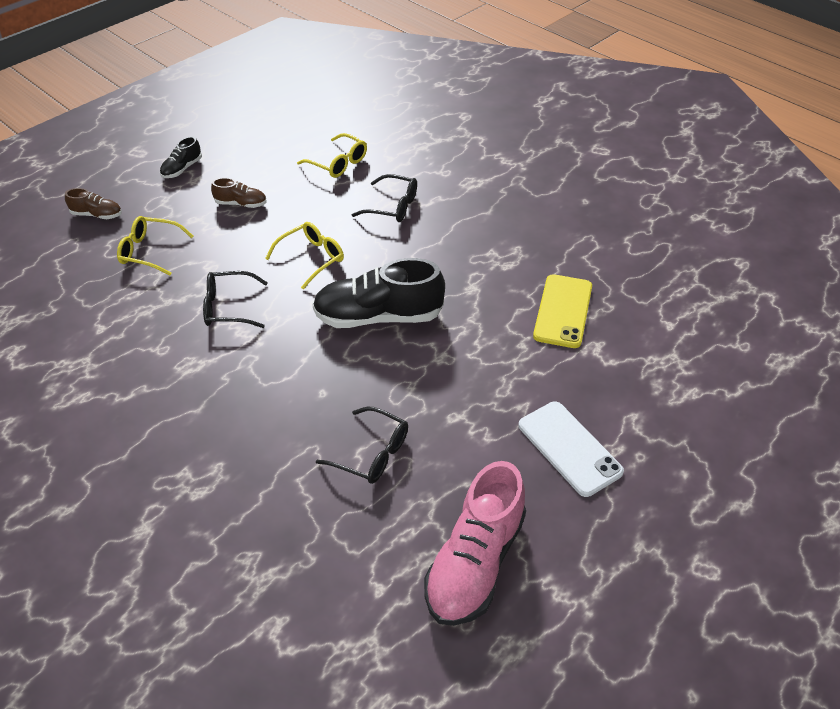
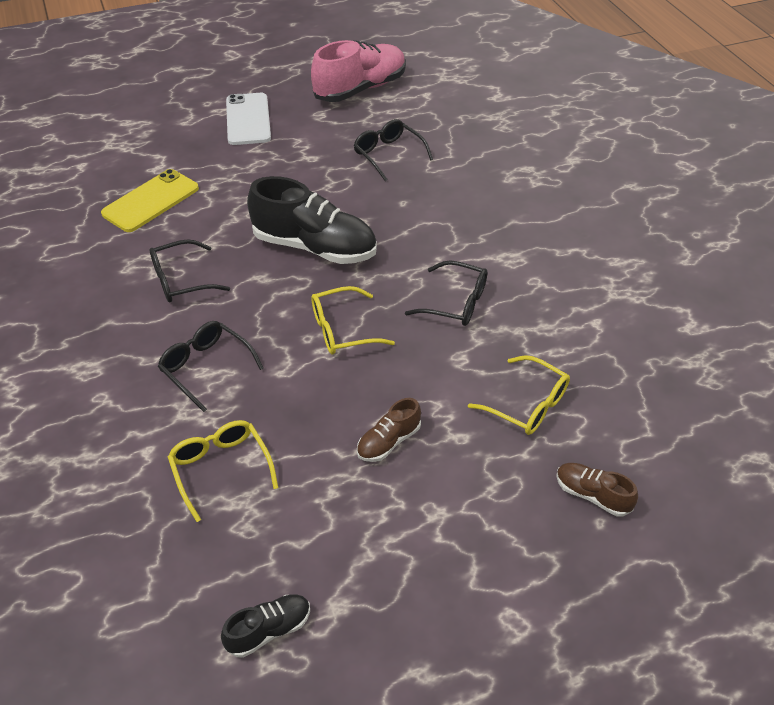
camera: 155 degrees left, 0 degrees up
(182, 169) = (450, 548): black shoe -> black shoe (269, 630)
(241, 204) = (388, 442): brown shoe -> brown shoe turned 75 degrees counterclockwise
(466, 254) = (181, 280): none -> black glasses

